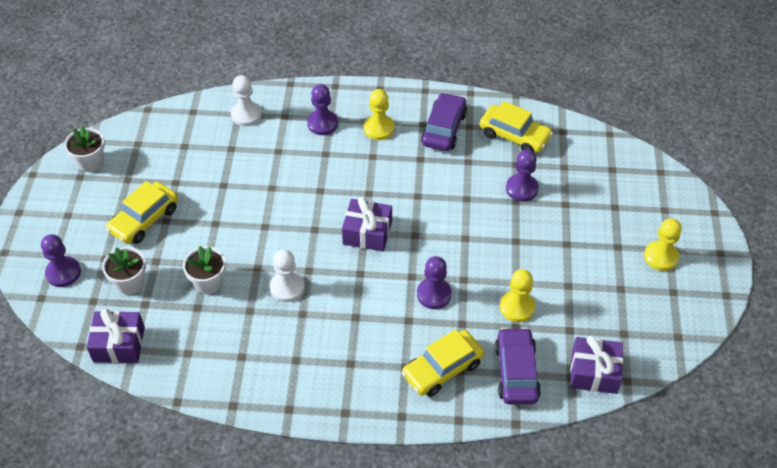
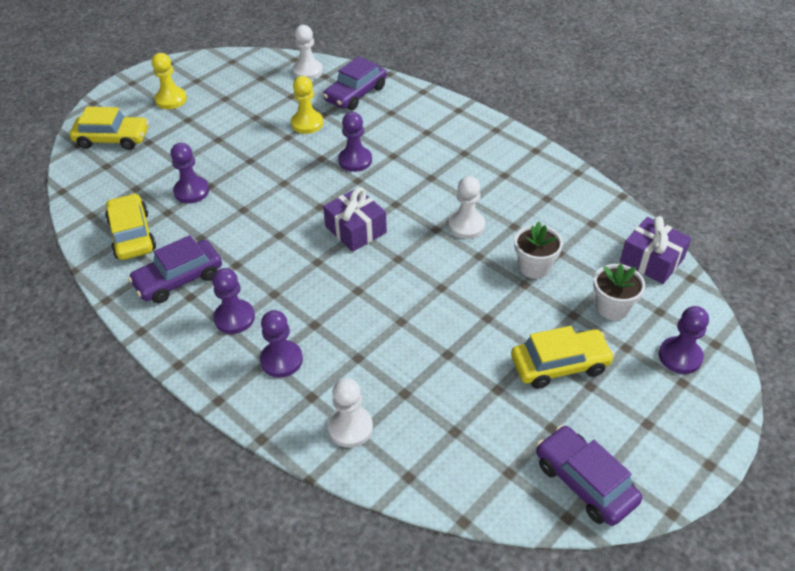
camera: 140 degrees left, 5 degrees down
(91, 162) = (584, 482): white flower pot -> purple car
(379, 128) = (234, 318): yellow pawn -> purple pawn
(442, 369) = (402, 118): yellow car -> yellow car (112, 139)
(594, 372) = (308, 71): purple gift -> white pawn

